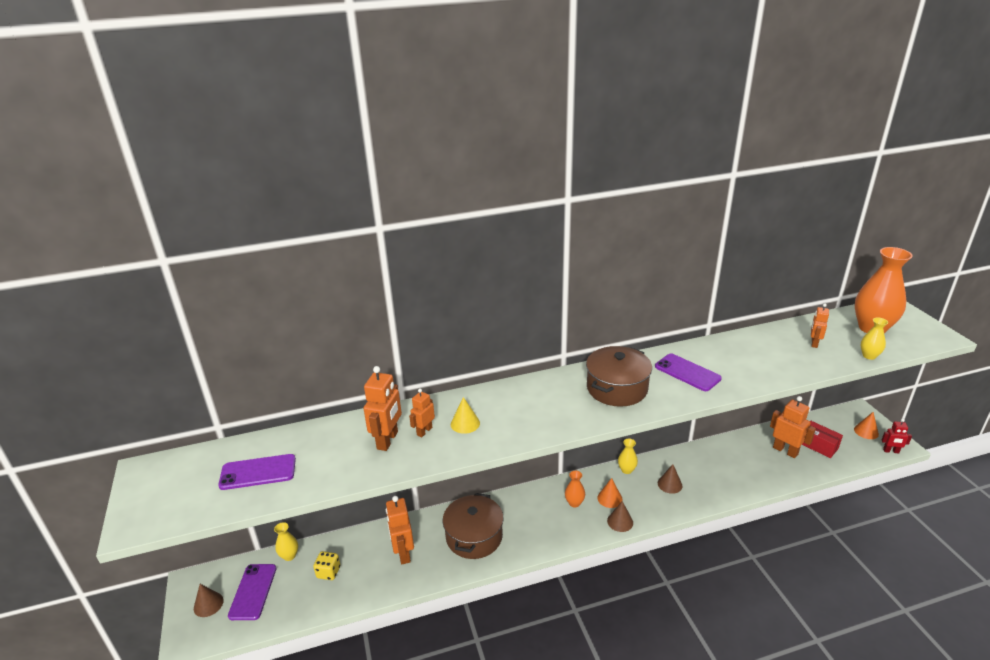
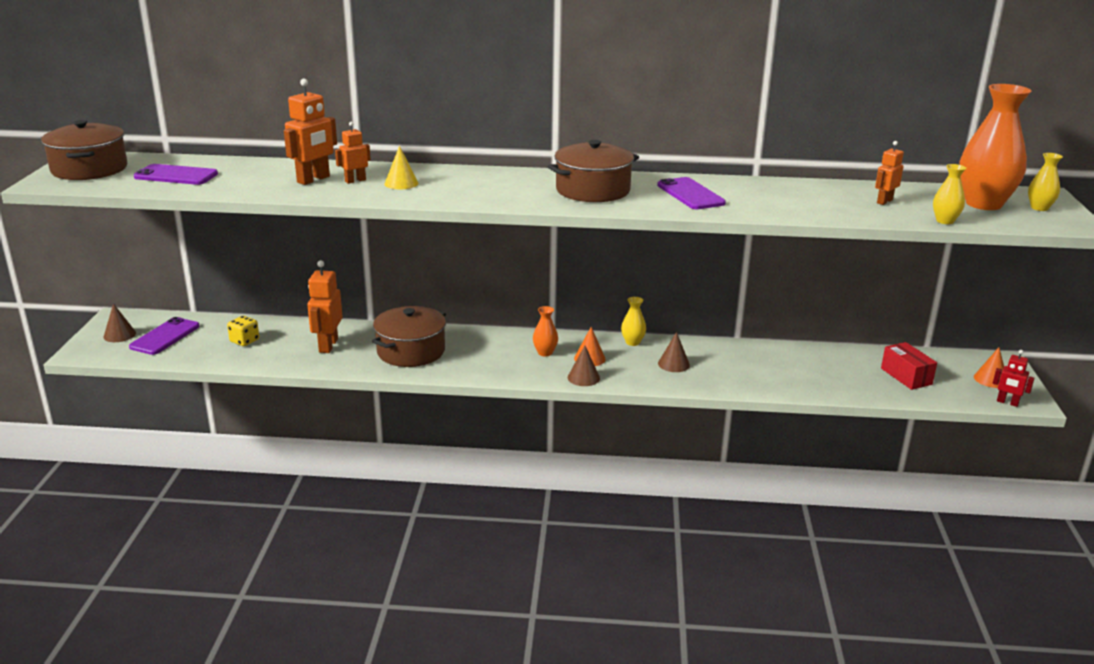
camera: 20 degrees right, 5 degrees down
(164, 488) = (89, 169): none -> brown pot
(289, 556) = (218, 322): yellow vase -> yellow vase (1039, 208)
(785, 451) = (855, 371): orange robot -> none

